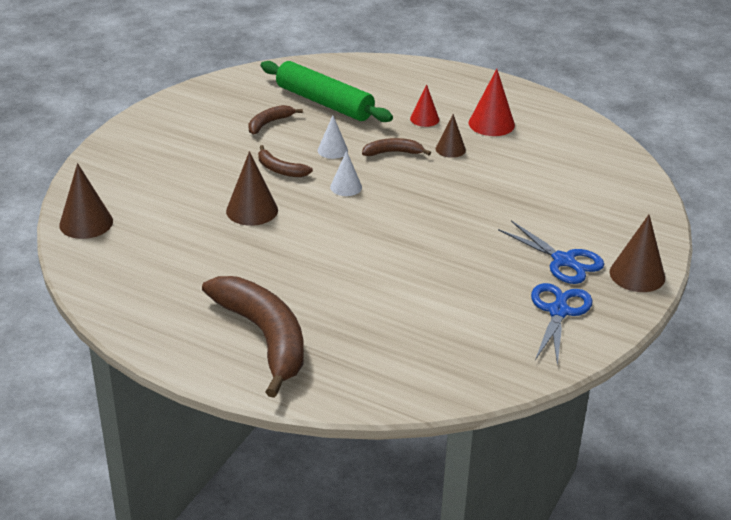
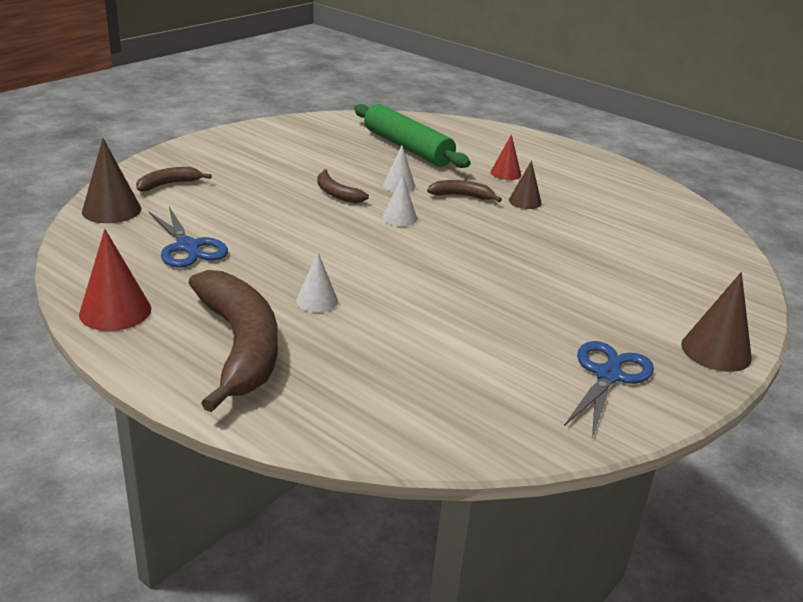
camera: 10 degrees right, 5 degrees down
(252, 210) = (289, 224): brown cone -> none
(269, 123) = (344, 156): brown banana -> brown banana (169, 184)
(308, 285) = (317, 301): none -> white cone
(491, 124) = (576, 186): red cone -> red cone (115, 311)
(563, 261) = (626, 322): blue scissors -> blue scissors (188, 247)

